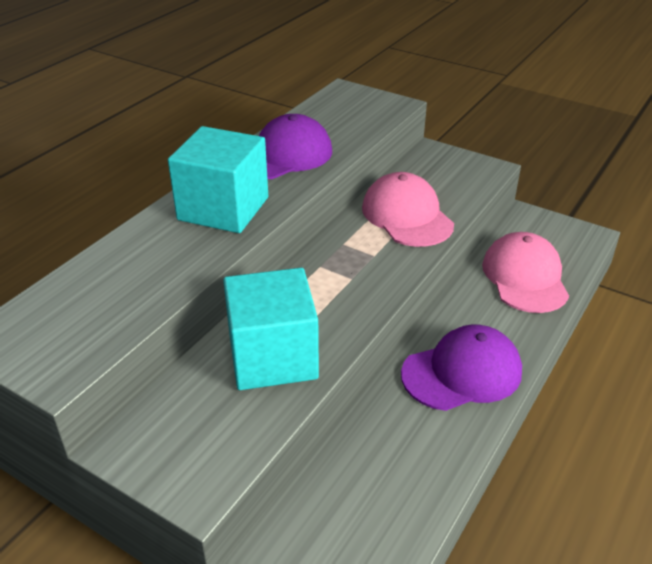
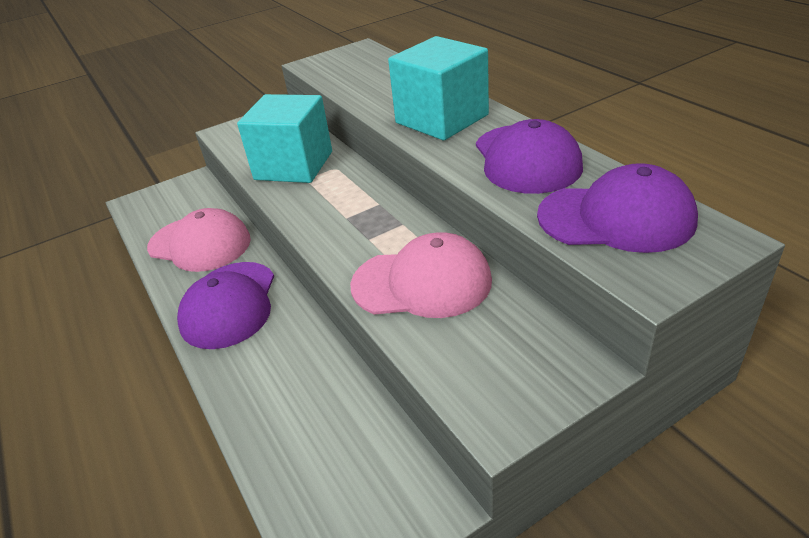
camera: 120 degrees right, 0 degrees up
(342, 117) = (616, 218): none -> purple cap
(525, 277) = (304, 420): pink cap -> pink cap (200, 244)

